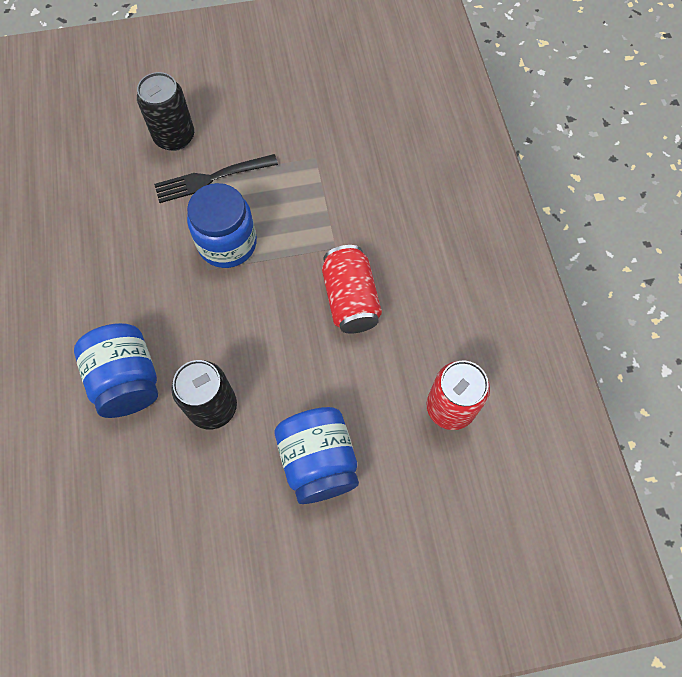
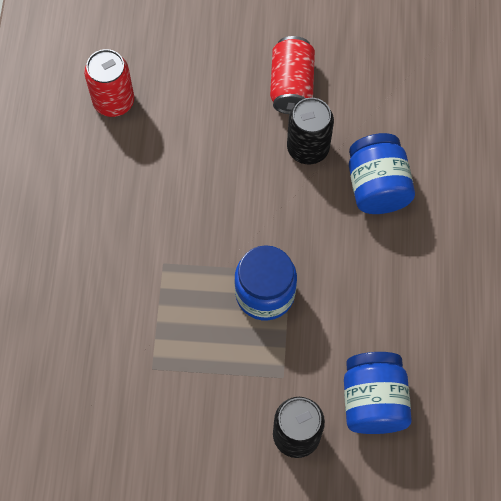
camera: 165 degrees left, 0 degrees up
(212, 178) = (265, 371): black fork -> none
(318, 461) = (232, 88): blue jar -> blue jar (373, 401)
(350, 299) = (165, 210): red can -> red can (291, 85)

